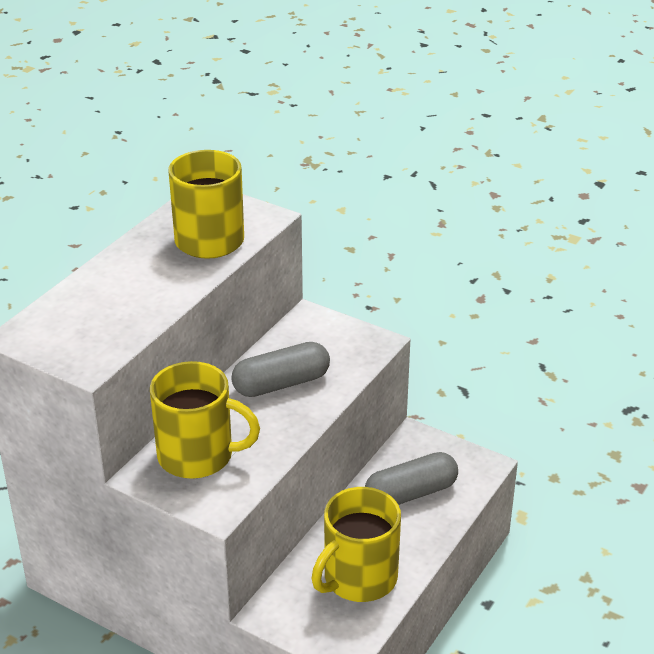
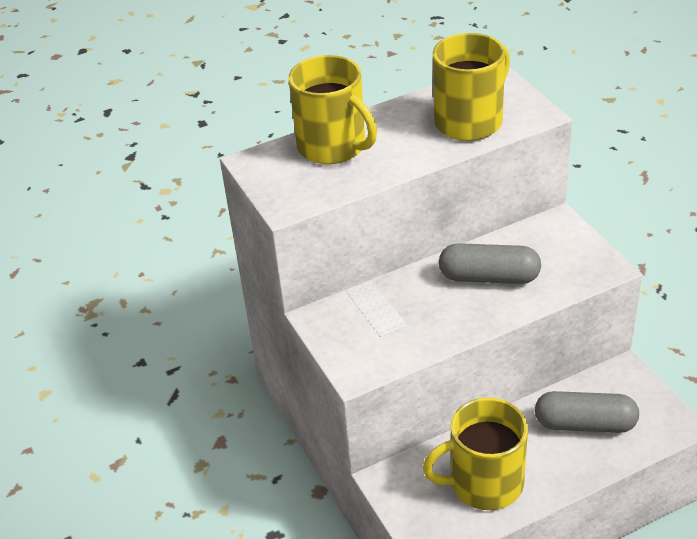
camera: 35 degrees right, 5 degrees up
(198, 456) = (372, 317): yellow mug -> yellow mug (333, 147)

